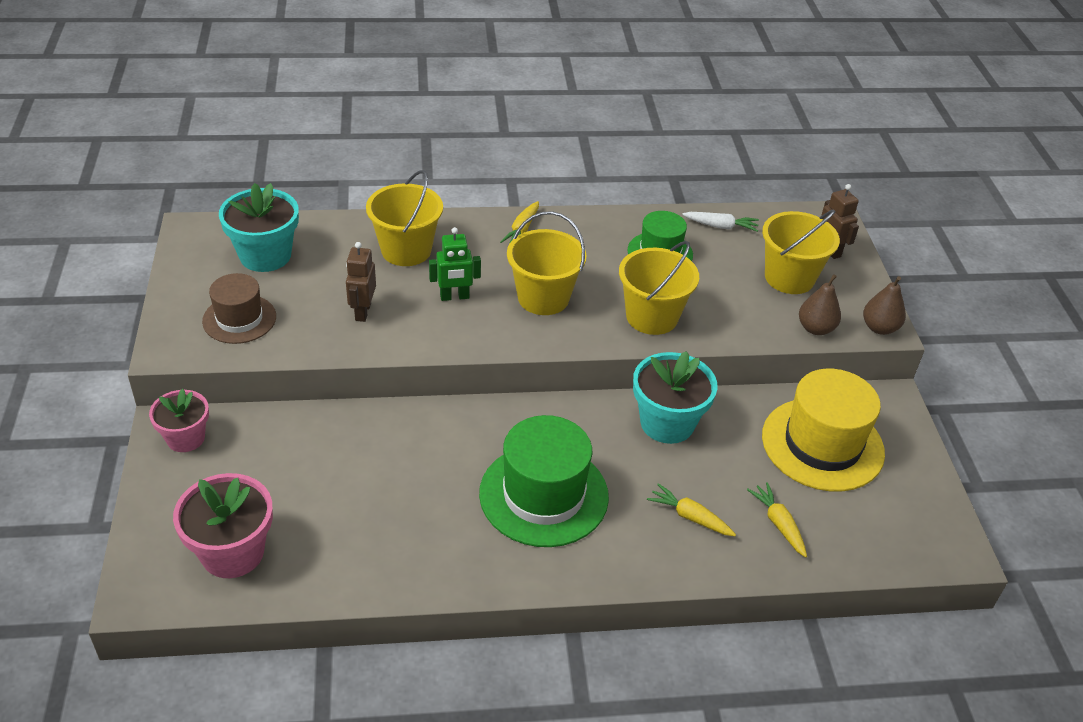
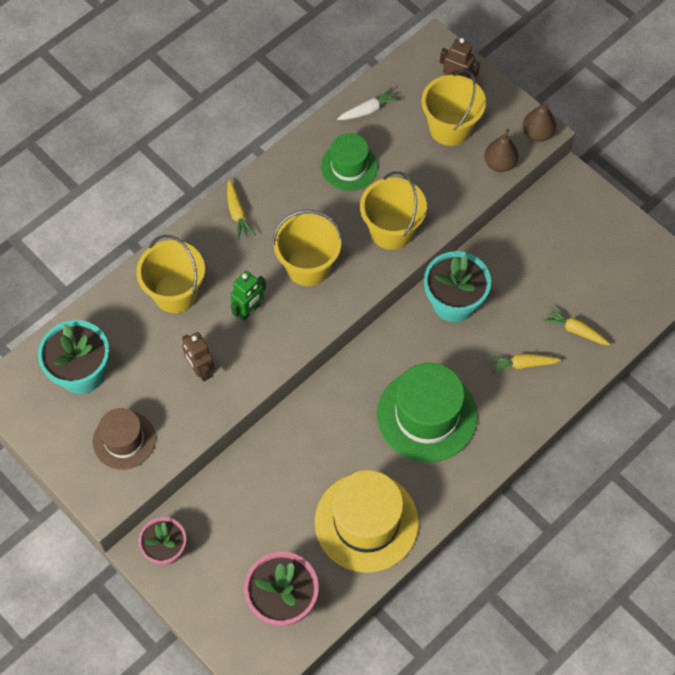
camera: 35 degrees left, 20 degrees up
(822, 444) = (556, 249): yellow hat -> yellow hat (366, 522)

